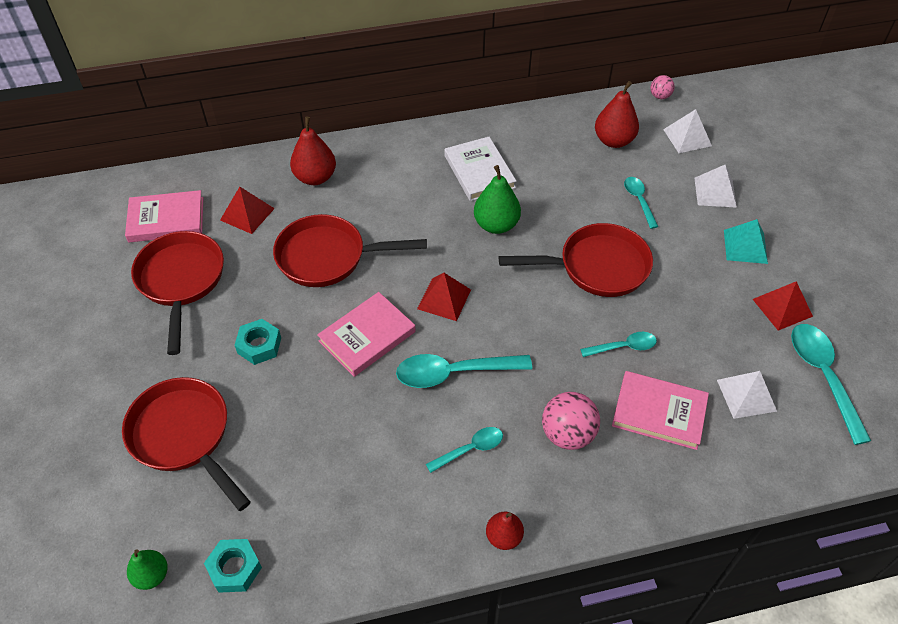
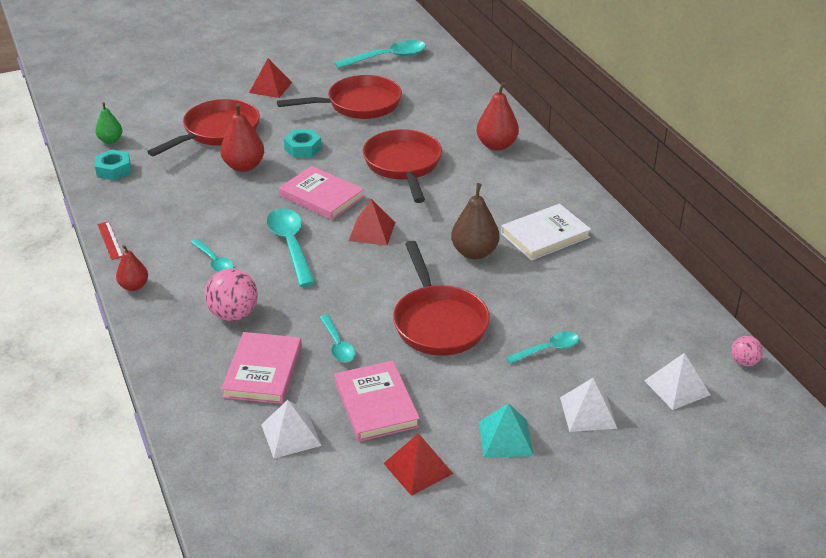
camera: 80 degrees right, 15 degrees down
(166, 219) = (420, 87): pink book -> pink book (376, 404)
(247, 214) = (439, 120): red pyramid -> red pyramid (270, 87)
(403, 568) = (110, 240): none -> red ruler
(496, 225) = (474, 252): green pear -> brown pear
(613, 141) = (639, 326): red pear -> red pear (244, 166)
(823, 376) = (324, 499): turquoise spoon -> turquoise spoon (387, 58)

